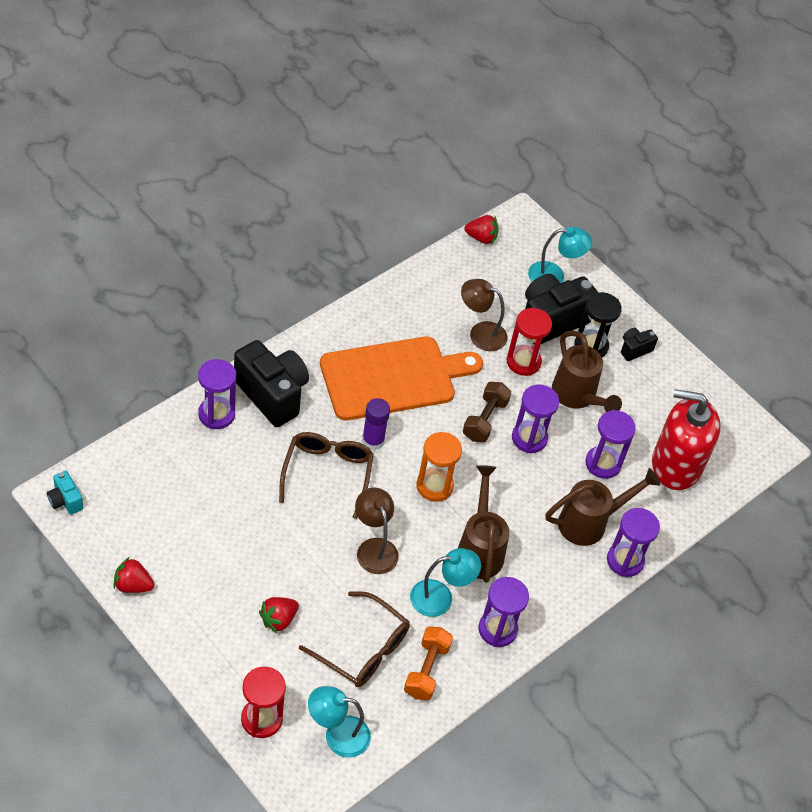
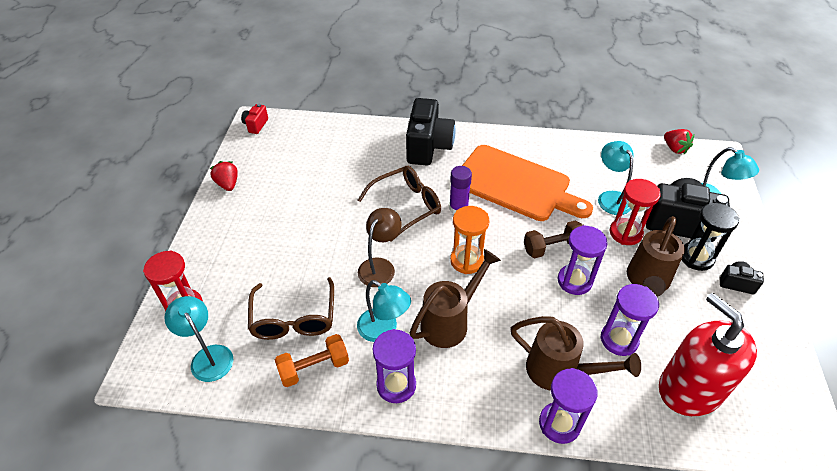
camera: 55 degrees right, 5 degrees down
(65, 500) = (256, 125): turquoise camera -> red camera
(216, 414) = (384, 137): purple hourglass -> none
(278, 619) = (271, 260): red strawberry -> none
(480, 333) = (610, 198): brown lamp -> turquoise lamp

